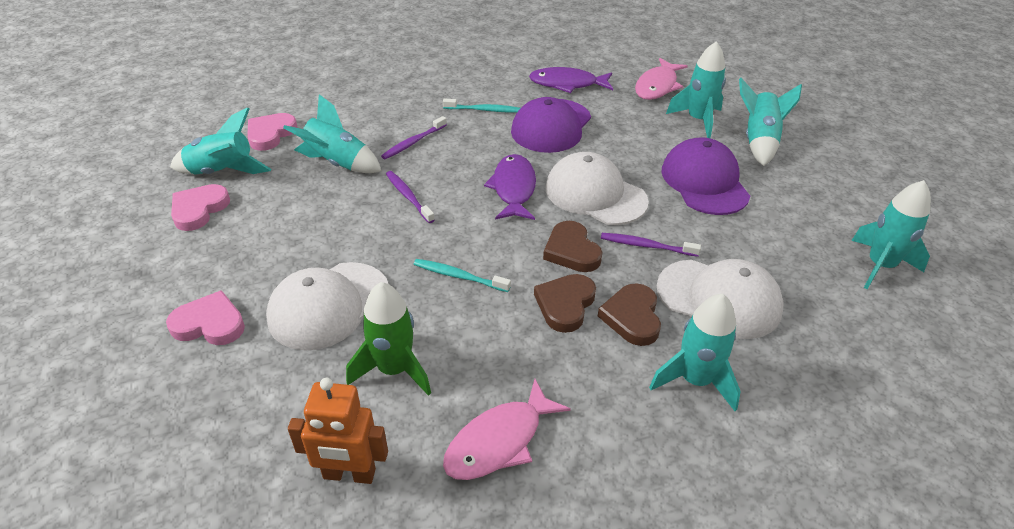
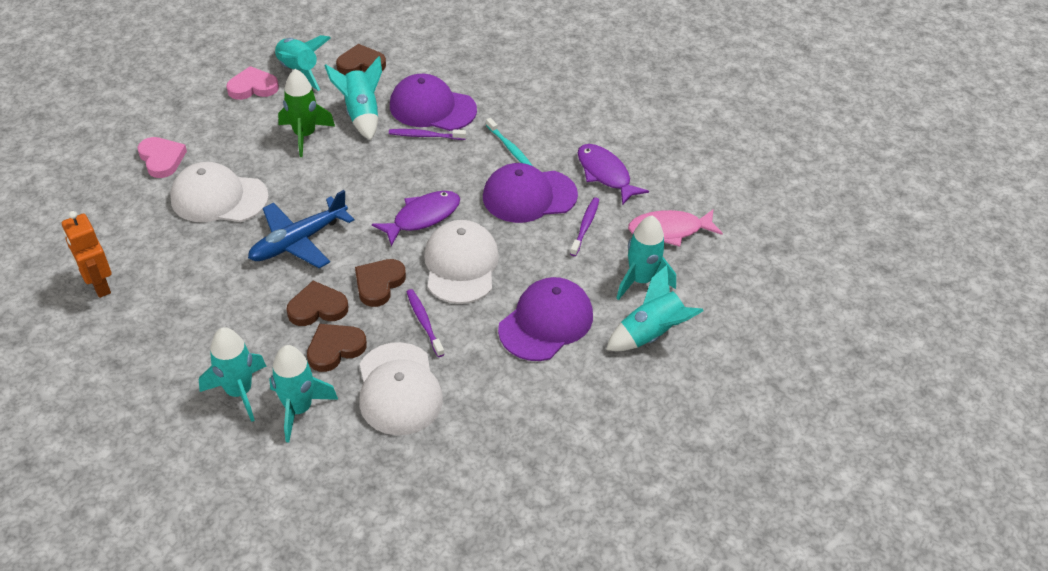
camera: 50 degrees right, 5 degrees up
(270, 134) = (361, 64): pink heart -> brown heart
(383, 124) = (432, 108): none -> purple cap
(394, 370) = (189, 258): green rocket -> green rocket (305, 135)
(408, 197) = (359, 170): purple toothbrush -> purple toothbrush (585, 226)
(459, 276) = (299, 241): turquoise toothbrush -> blue plane
(499, 441) = (170, 336): pink fish -> none
(880, 266) = (535, 478): turquoise rocket -> turquoise rocket (239, 392)

